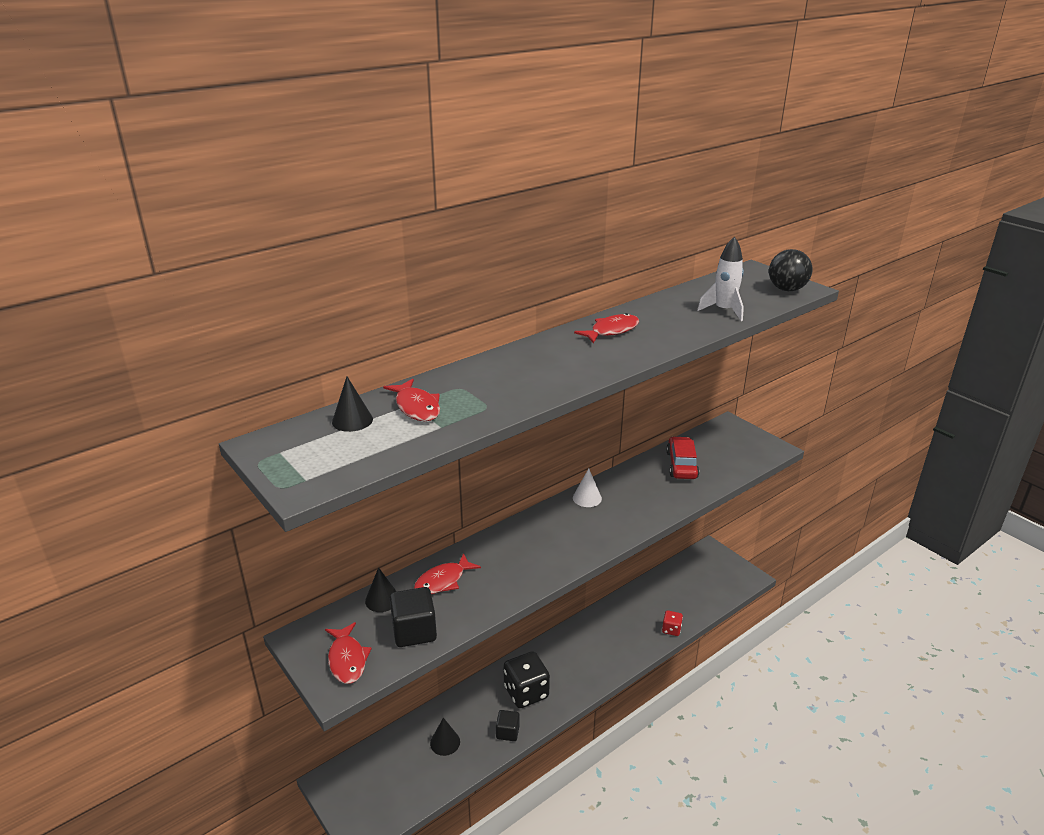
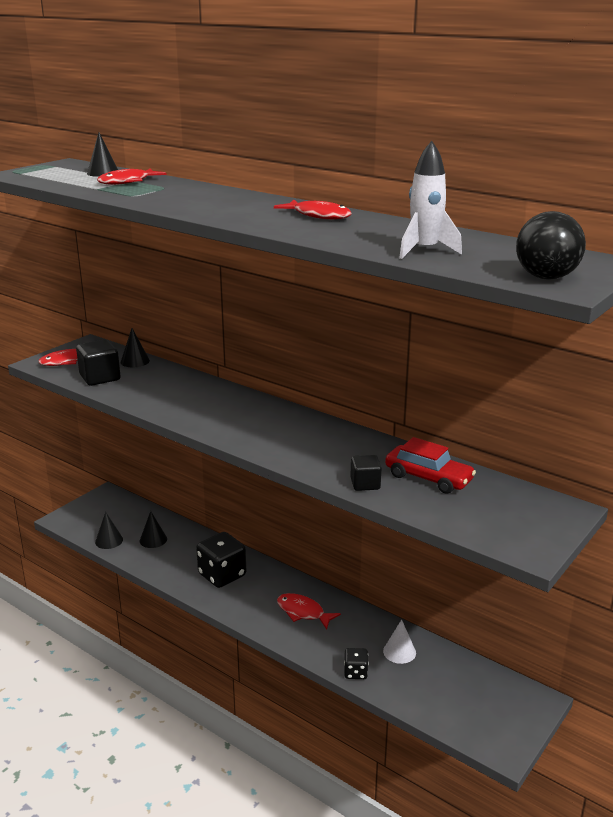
camera: 75 degrees right, 5 degrees down
(430, 785) = (109, 540): none -> black cone
(443, 581) = (163, 379): red fish -> red fish (303, 612)
(507, 732) = (171, 572): black cube -> black cube (365, 484)
(587, 498) = (320, 426): white cone -> white cone (399, 652)
(671, 629) = (355, 672): red dice -> black dice
(681, 465) = (428, 478): red car -> red car turned 45 degrees clockwise

